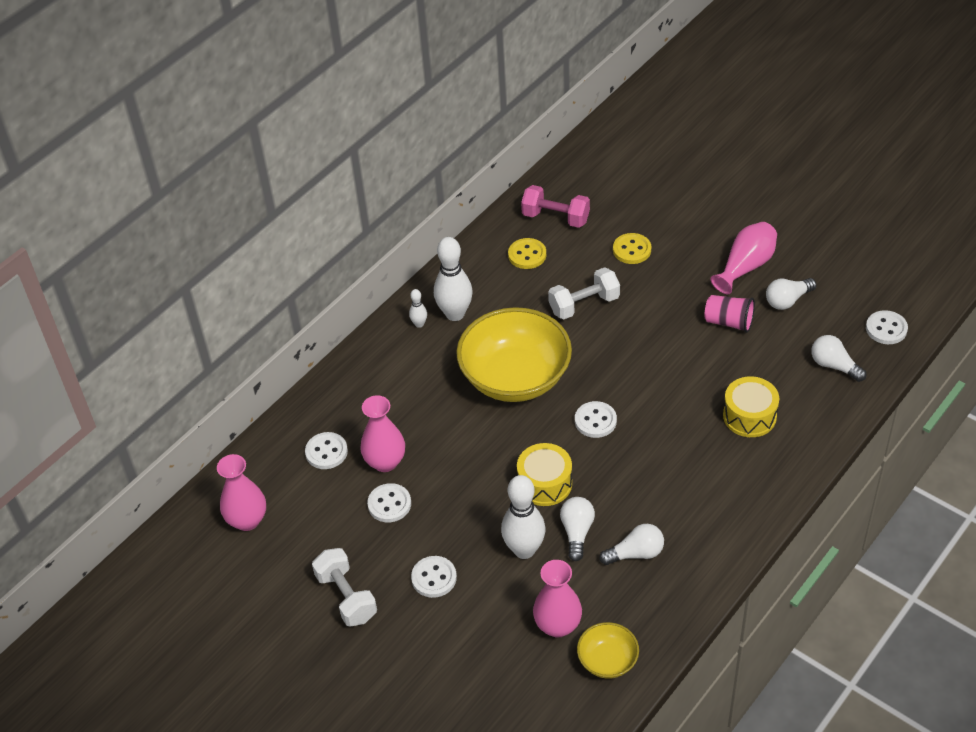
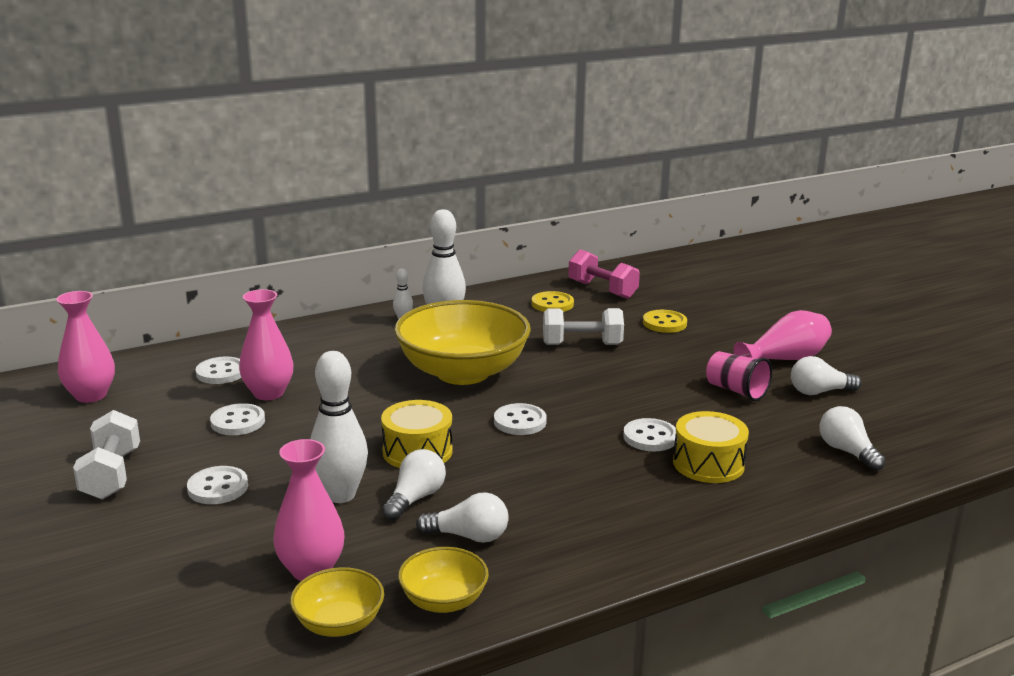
camera: 20 degrees right, 25 degrees down
(657, 615) = (443, 600): none -> yellow bowl
(886, 329) = (936, 440): white button -> white button (650, 437)

